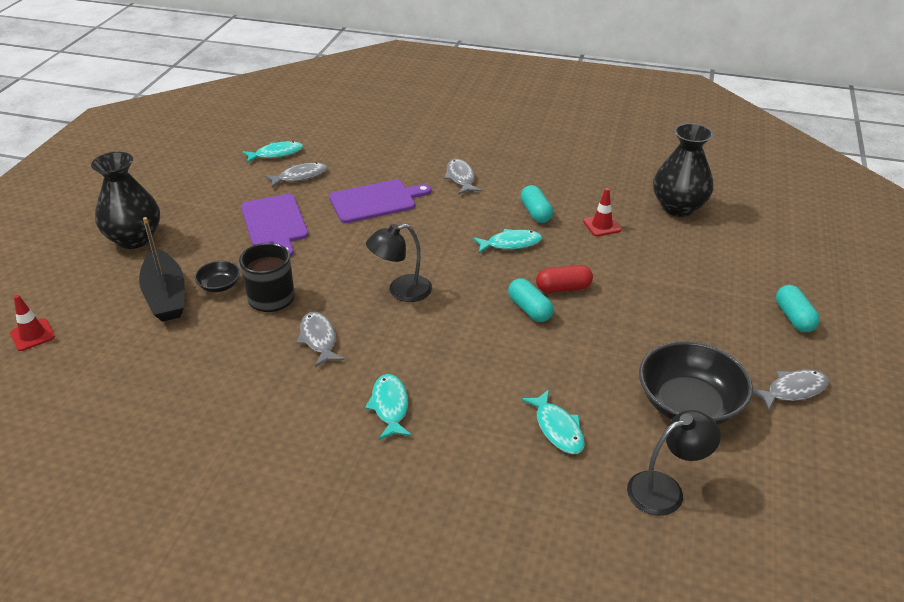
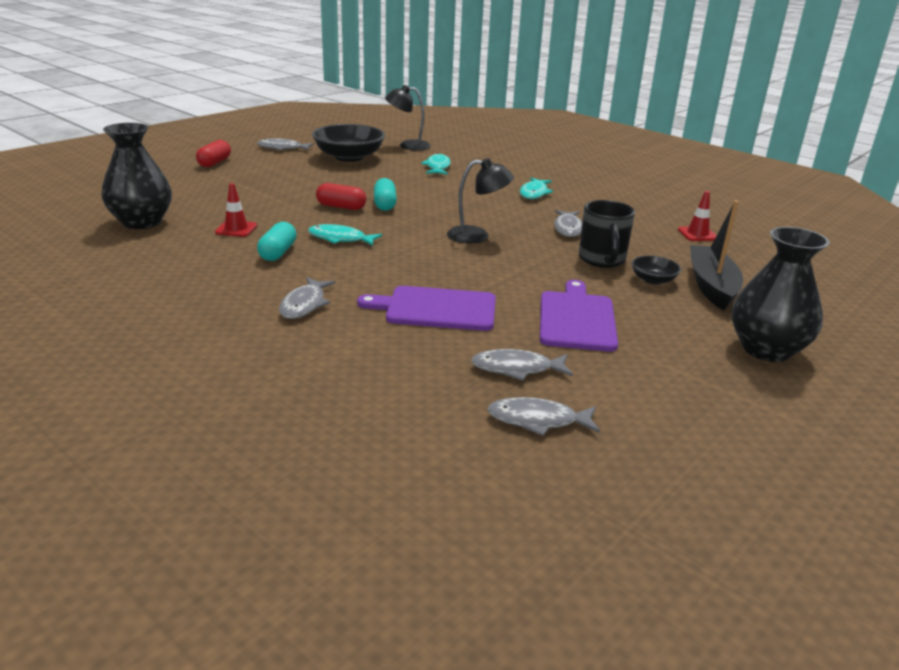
camera: 155 degrees left, 10 degrees down
(32, 335) = (844, 290): red traffic cone -> red traffic cone (697, 234)
(276, 154) = (538, 420): turquoise fish -> grey fish
(794, 318) = (214, 163): turquoise capsule -> red capsule

